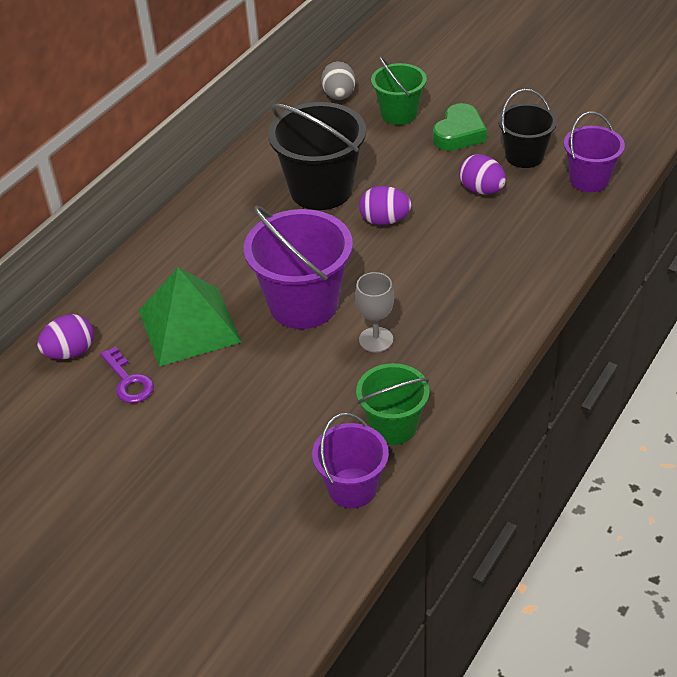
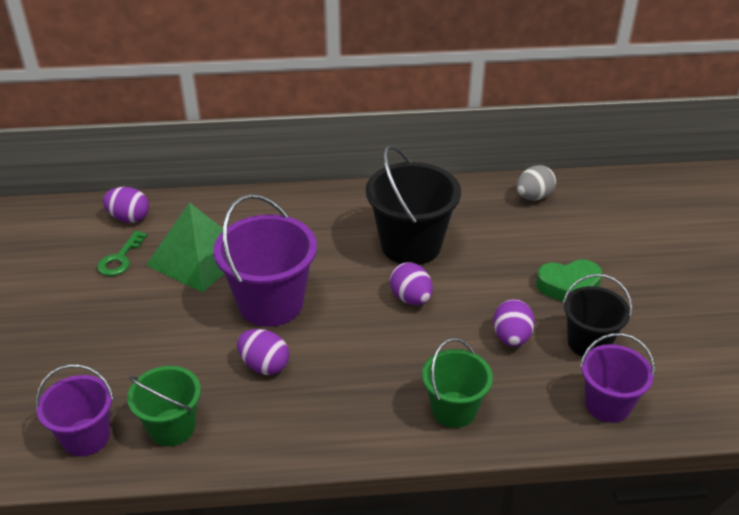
camera: 50 degrees right, 5 degrees down
(128, 381) = (120, 258): purple key -> green key
(376, 340) = (264, 365): grey goblet -> purple egg
(399, 114) = (551, 239): green bucket -> green bucket (453, 409)

